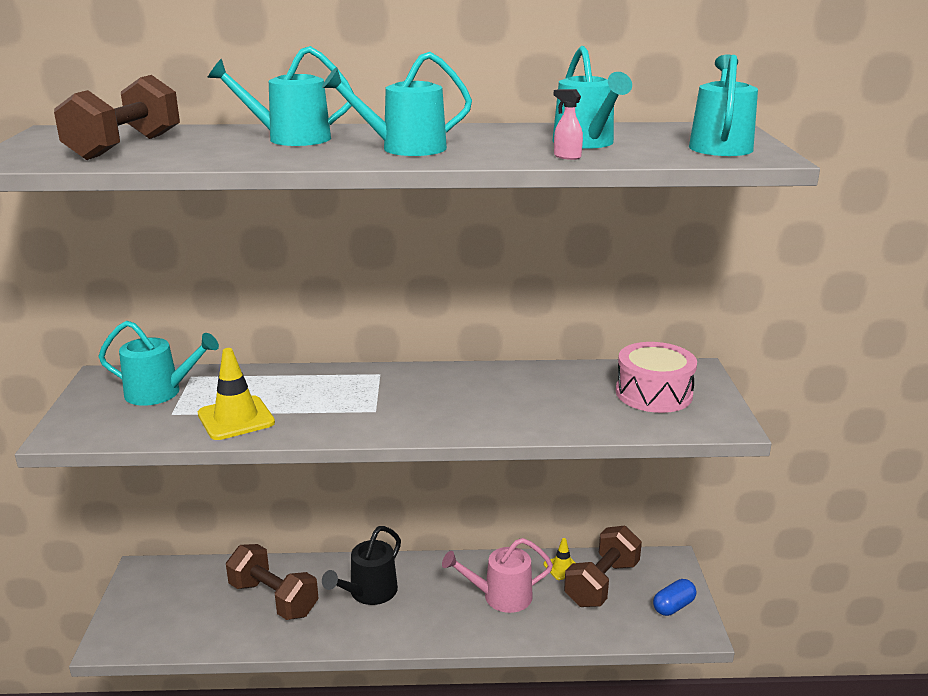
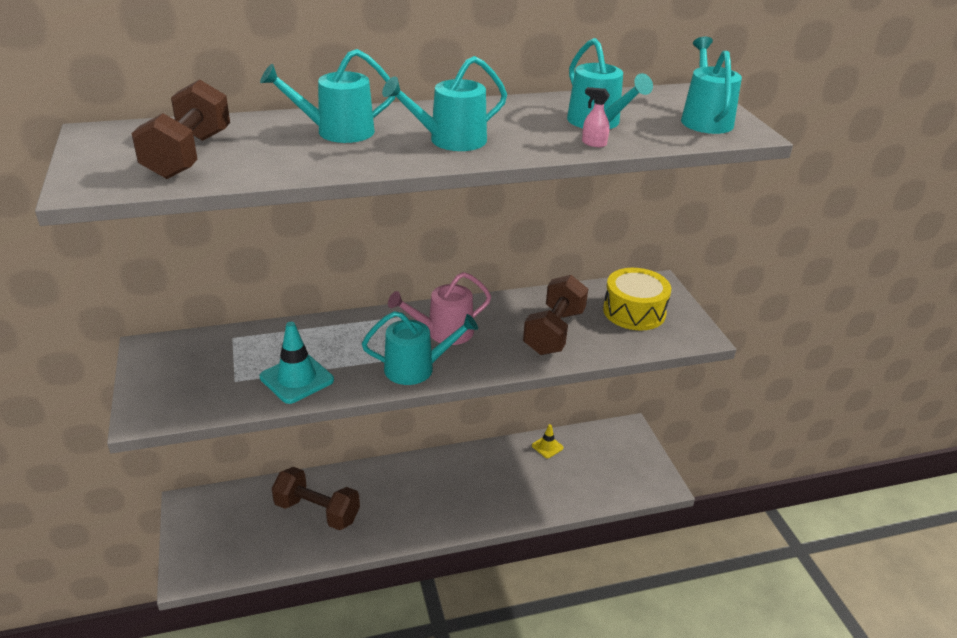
camera: 15 degrees left, 10 degrees up
(160, 392) = (212, 359): turquoise watering can -> turquoise watering can (416, 368)
(236, 418) = (297, 379): yellow traffic cone -> turquoise traffic cone
(369, 592) = (397, 493): black watering can -> none
(501, 596) = (506, 480): pink watering can -> pink watering can (444, 332)
(601, 583) = (582, 456): brown dumbbell -> brown dumbbell (554, 332)
(653, 393) = (634, 311): pink drum -> yellow drum
(673, 606) = (641, 468): blue capsule -> none

